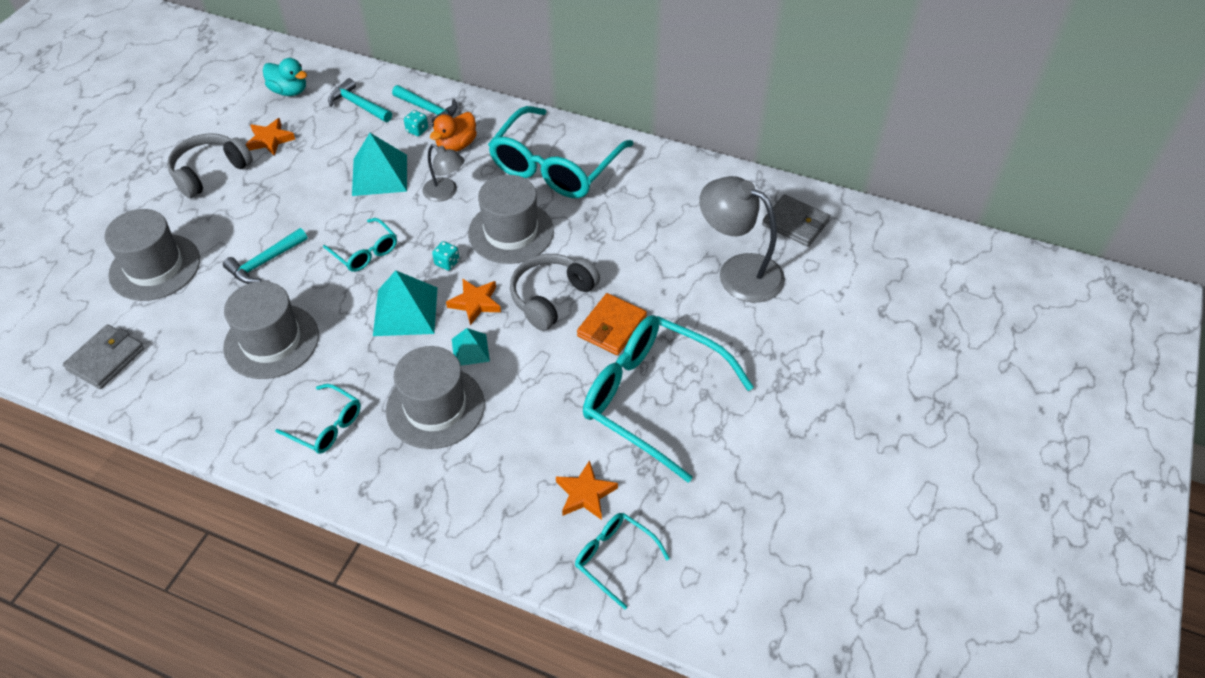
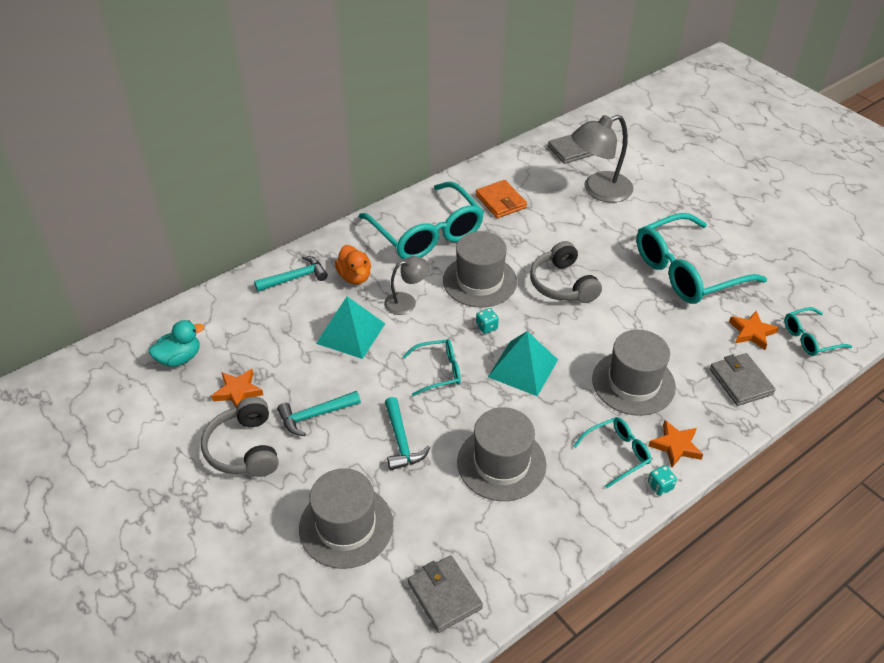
camera: 60 degrees left, 5 degrees down
(358, 105) = (246, 318): turquoise hammer -> turquoise hammer (315, 415)
(417, 130) = (315, 293): turquoise dice -> turquoise dice (660, 486)
(470, 350) = (587, 345): turquoise pyramid -> none
(475, 303) = (541, 326): orange star -> orange star (675, 446)
(494, 505) = (740, 382): none -> grey wallet
(612, 327) = (611, 265): orange wallet -> orange wallet (501, 201)

